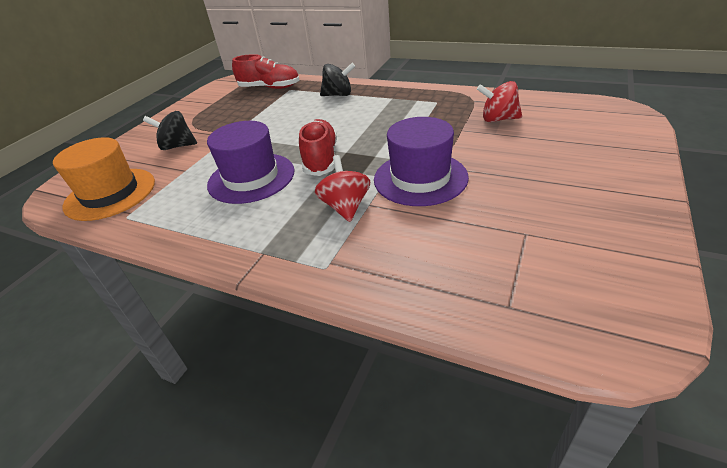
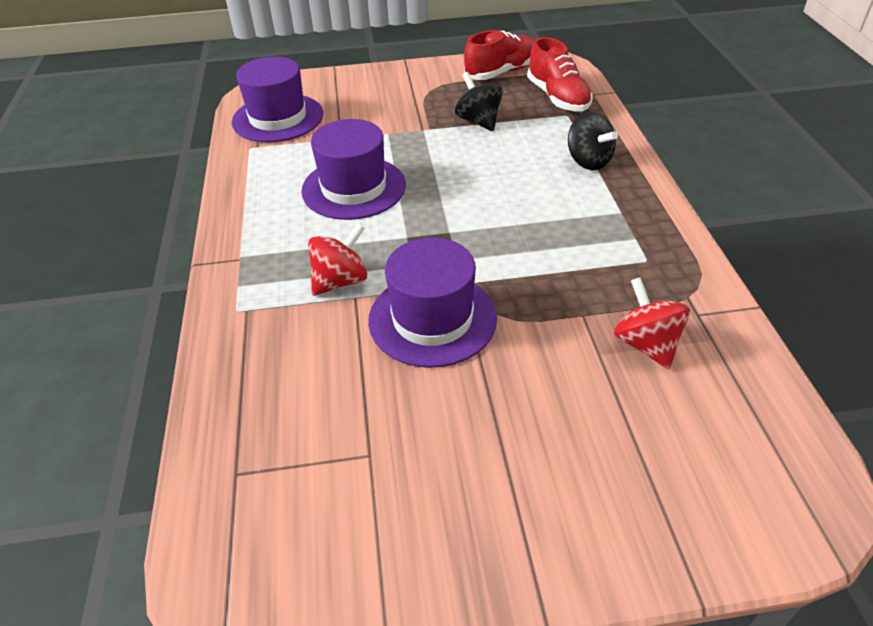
camera: 55 degrees right, 5 degrees up
(110, 194) = (278, 118): orange hat -> purple hat
(177, 146) = (379, 108): black spinning top -> black spinning top (478, 121)
(321, 159) = (422, 219): red shoe -> red shoe (502, 72)

